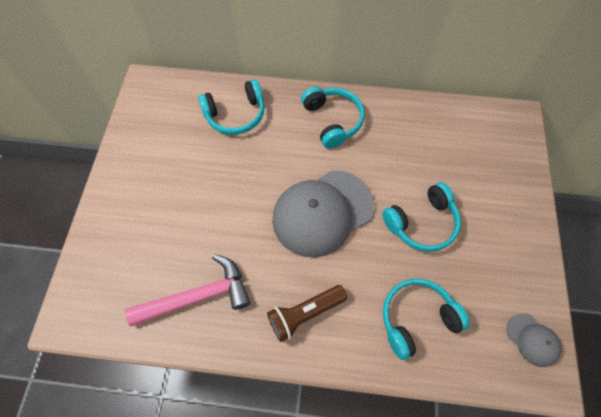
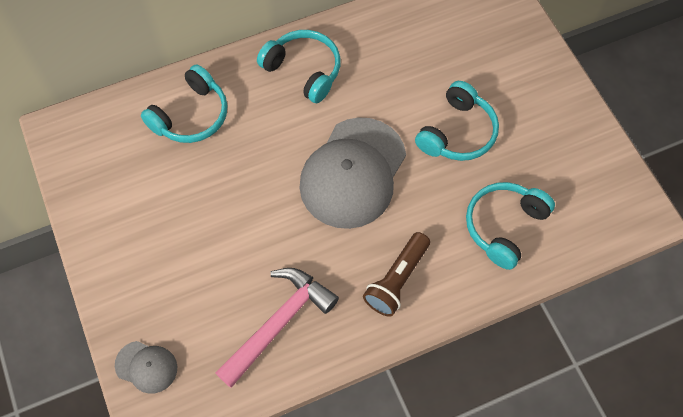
camera: 30 degrees left, 0 degrees up
(532, 340) = (615, 189): grey cap -> grey cap (146, 367)

